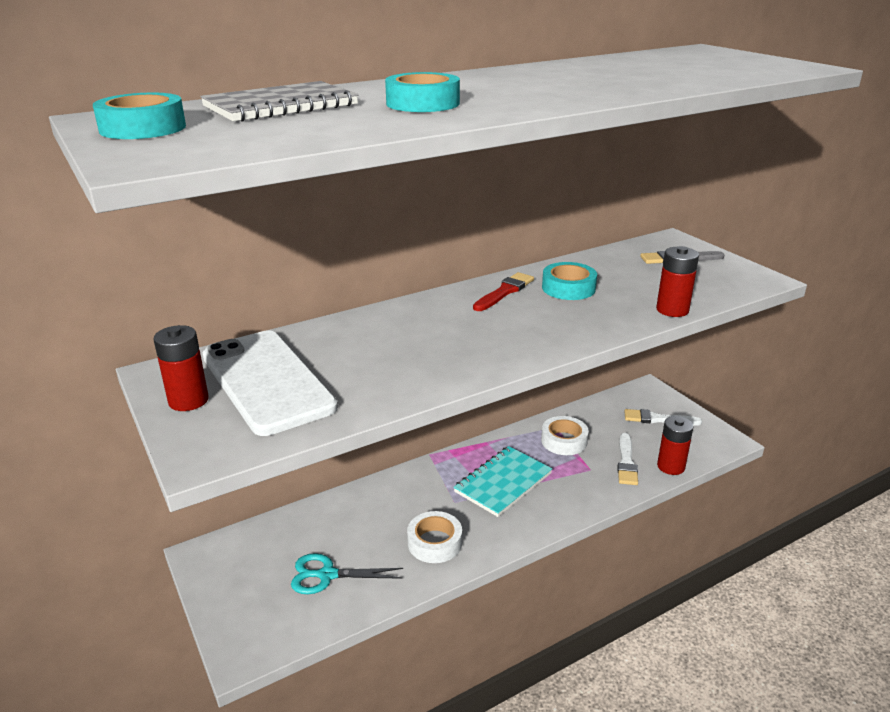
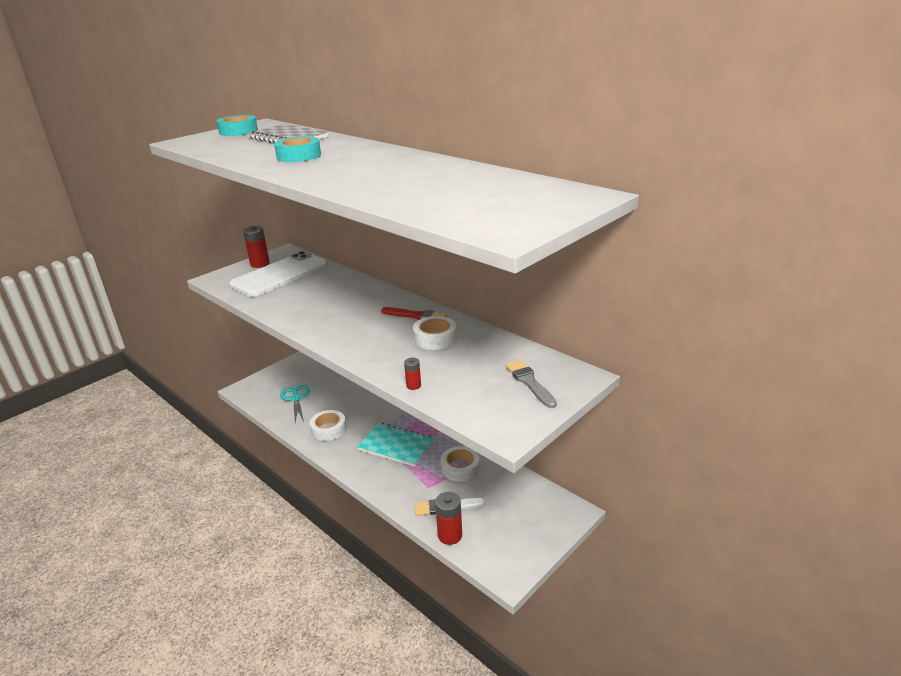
camera: 75 degrees right, 0 degrees up
(568, 288) = (435, 338): turquoise tape -> white tape
(658, 419) = (521, 522): white brush -> none
(672, 310) = (413, 385): red battery -> red battery, size x0.55

